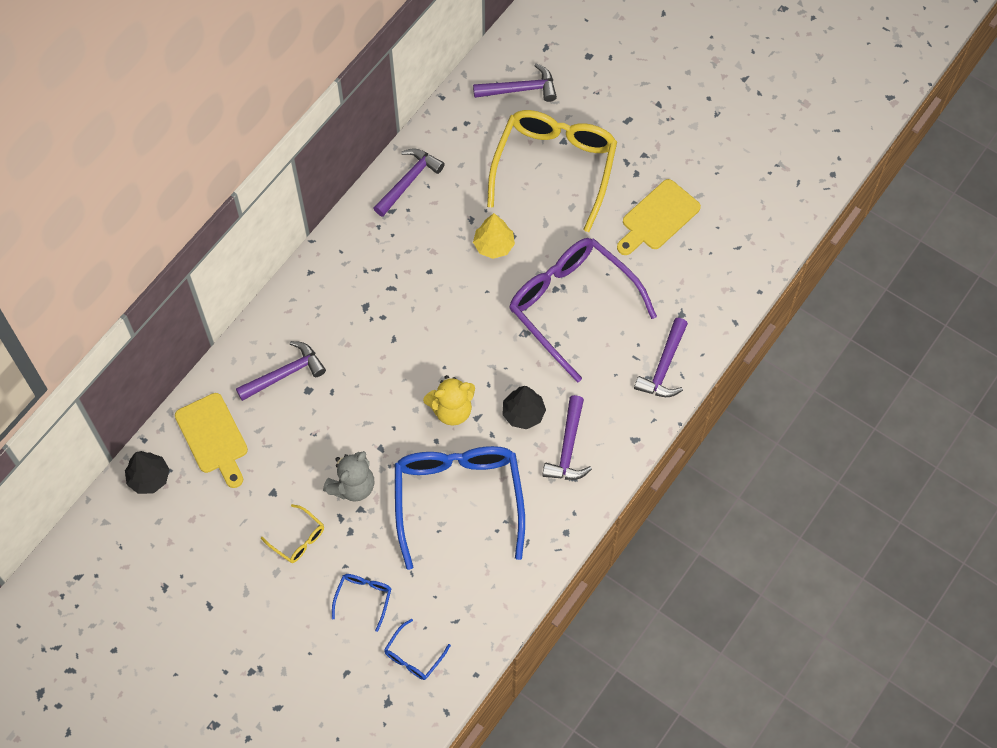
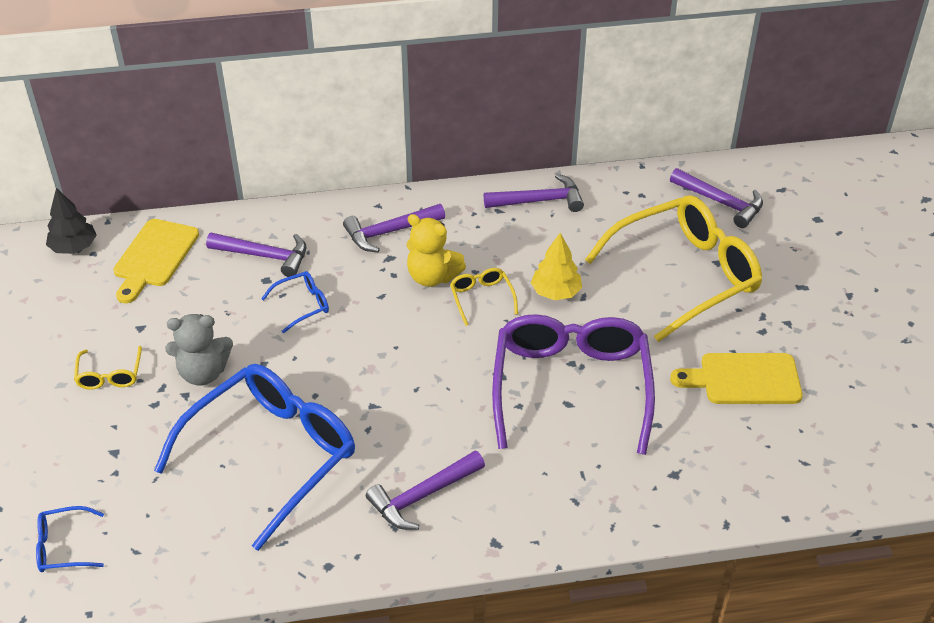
camera: 45 degrees right, 20 degrees down
(363, 598) = (92, 463): blue glasses -> blue glasses (302, 305)
(451, 410) = (359, 383): yellow teddy bear -> yellow teddy bear (432, 277)
(455, 288) = (481, 298): none -> yellow glasses
(523, 413) = (417, 435): black tree -> none
(664, 366) = (603, 504): purple hammer -> purple hammer (390, 232)

